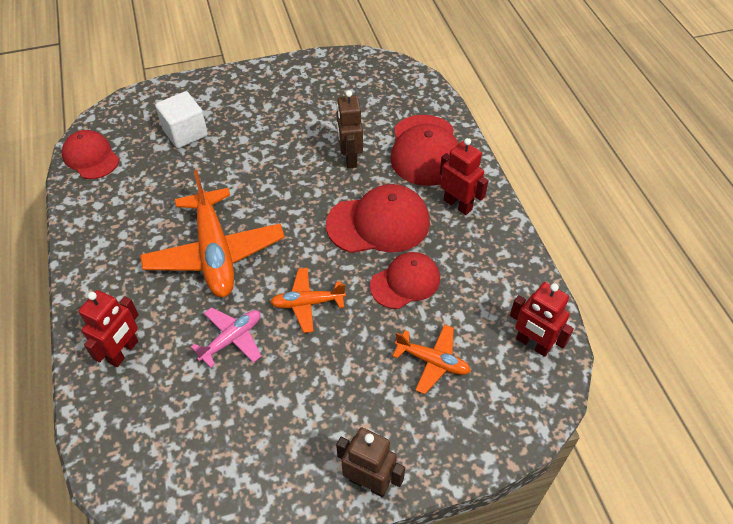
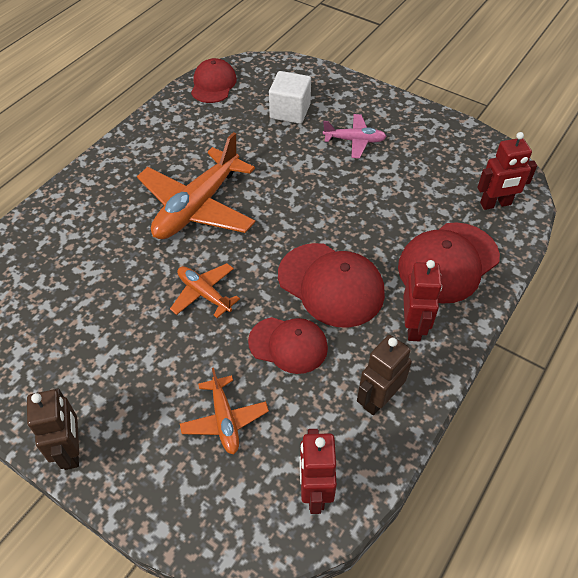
camera: 50 degrees right, 0 degrees up
(123, 352) = (68, 221): red robot -> red robot (495, 204)
(232, 339) = (130, 271): pink plane -> pink plane (354, 140)
(350, 158) = (378, 219): brown robot -> brown robot (378, 399)

